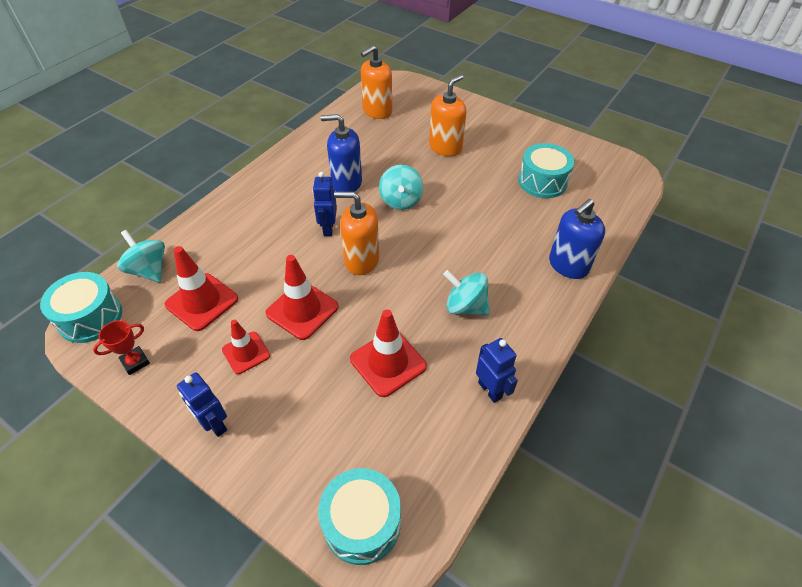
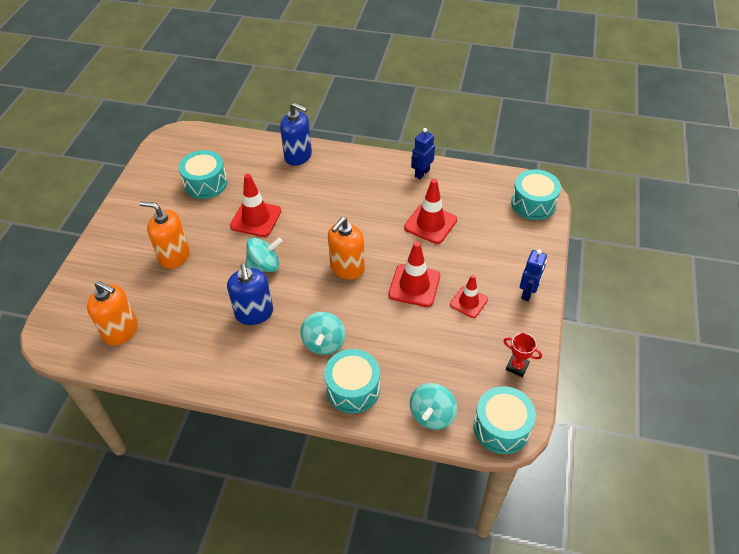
camera: 110 degrees left, 0 degrees up
(202, 302) = (442, 354): red traffic cone -> red traffic cone (256, 218)
(220, 225) = (353, 389): none -> turquoise drum
(328, 228) = (321, 303): blue robot -> none
(361, 260) = (347, 268): orange soap dispenser -> orange soap dispenser turned 45 degrees clockwise
(465, 306) = (363, 198): turquoise spinning top -> turquoise spinning top (324, 343)

